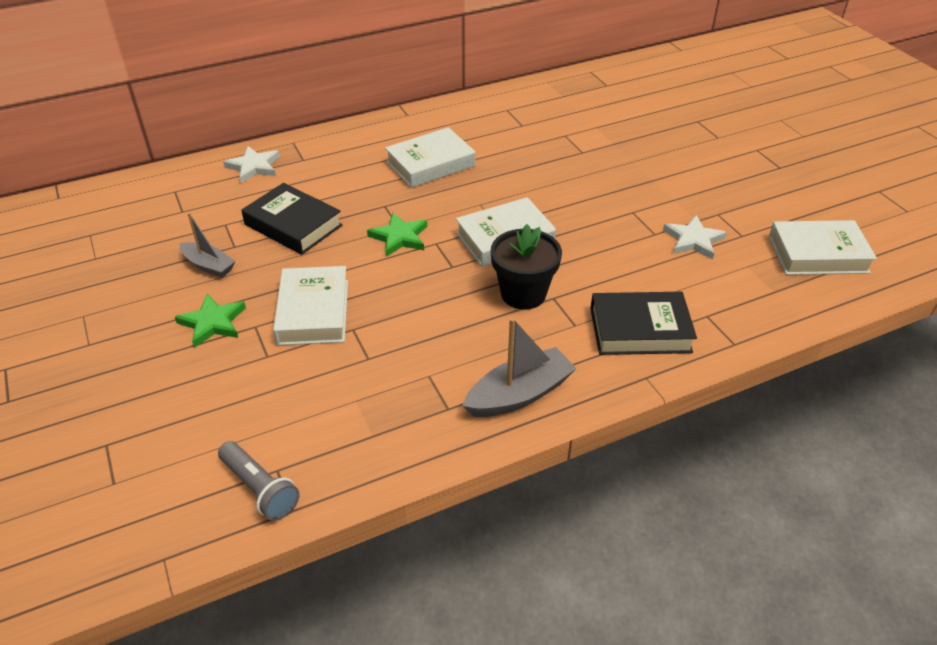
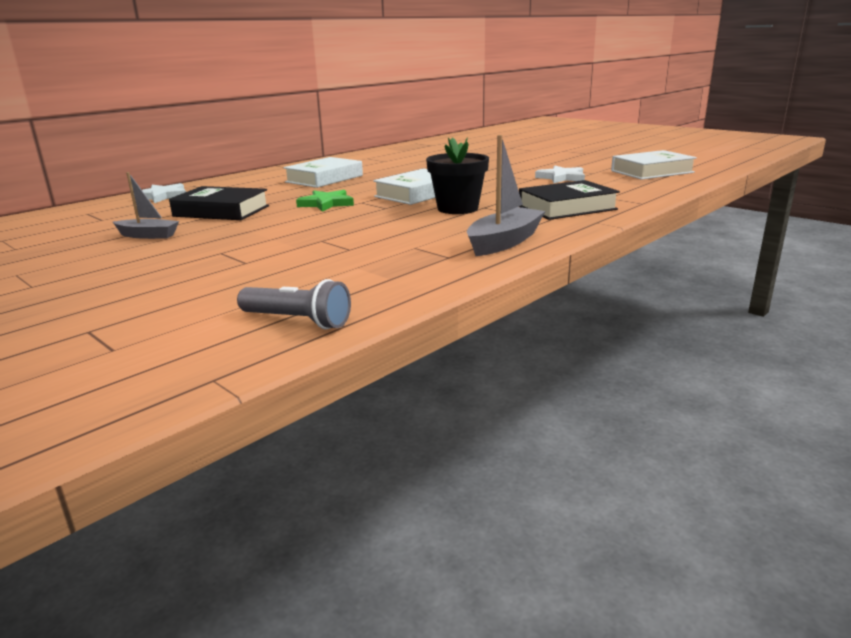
camera: 20 degrees left, 20 degrees down
(213, 323) = (173, 257): green star -> none
(313, 312) = (275, 239): white book -> none

